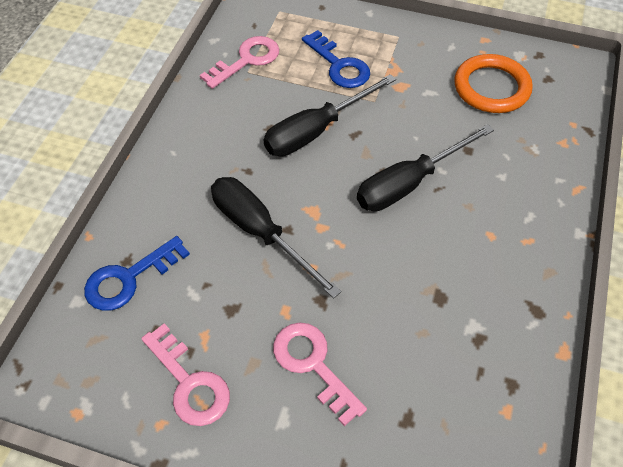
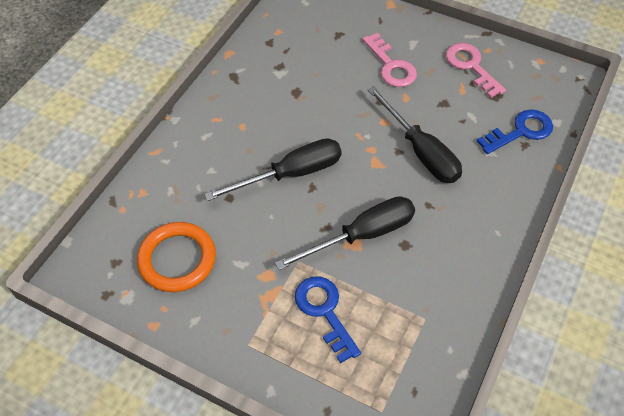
camera: 170 degrees left, 0 degrees up
(246, 60) = (425, 335): pink key -> none

